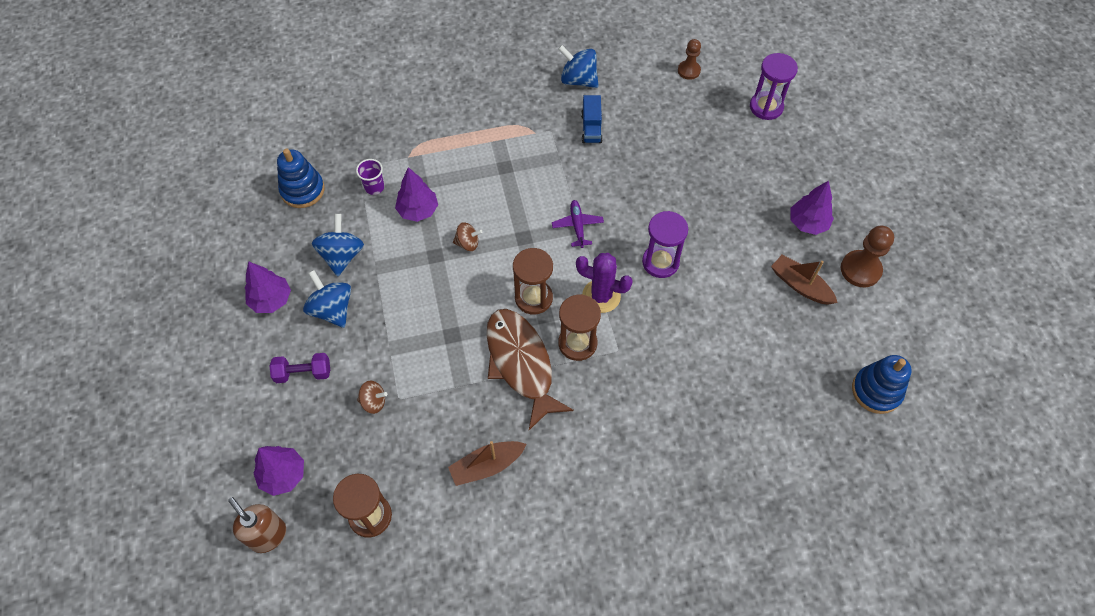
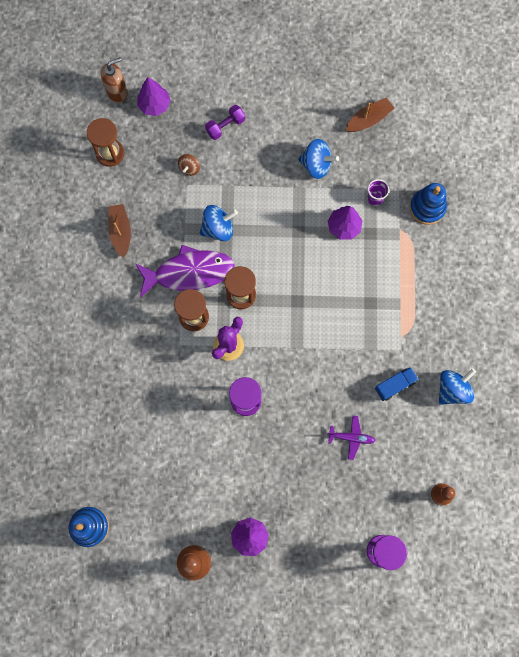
camera: 105 degrees right, 15 degrees up
(271, 300) = (291, 112): purple tree -> none
(302, 190) = (385, 145): blue stacking toy -> blue stacking toy (427, 208)
(303, 373) = (225, 126): purple dumbbell -> purple dumbbell turned 45 degrees clockwise
(332, 309) = (271, 152): blue spinning top -> blue spinning top (218, 228)
(468, 243) = (303, 258): brown spinning top -> none
(521, 364) = (189, 272): brown fish -> purple fish
(577, 226) = (297, 345): purple plane -> purple plane (351, 438)
(591, 128) = (395, 385): blue truck -> blue truck turned 135 degrees clockwise
(800, 285) = (194, 505): brown boat -> brown boat (369, 119)

